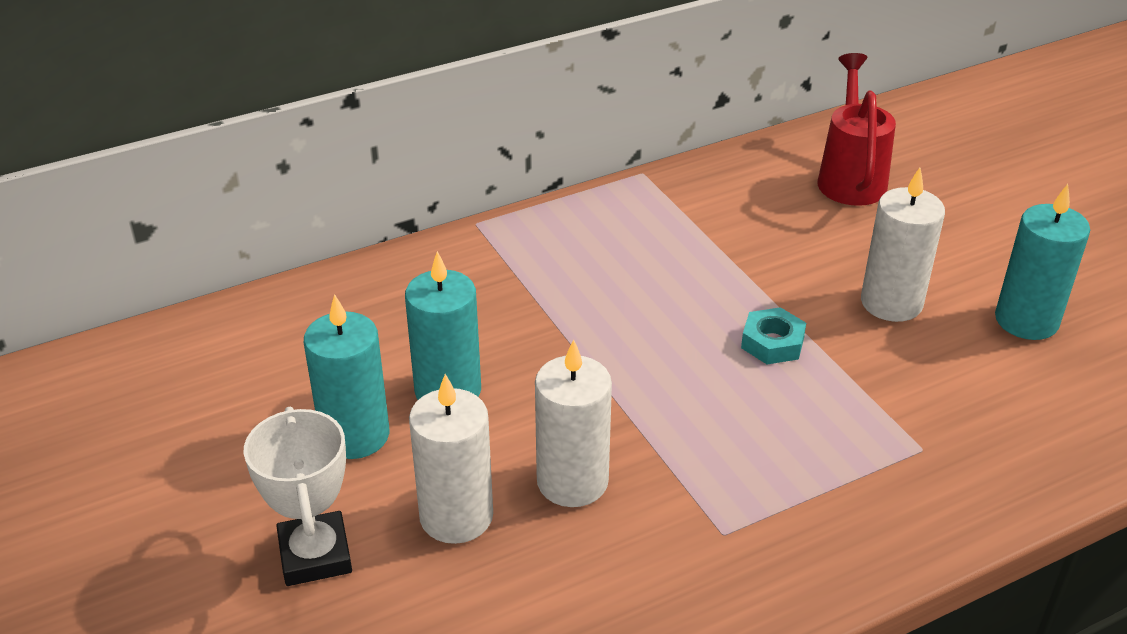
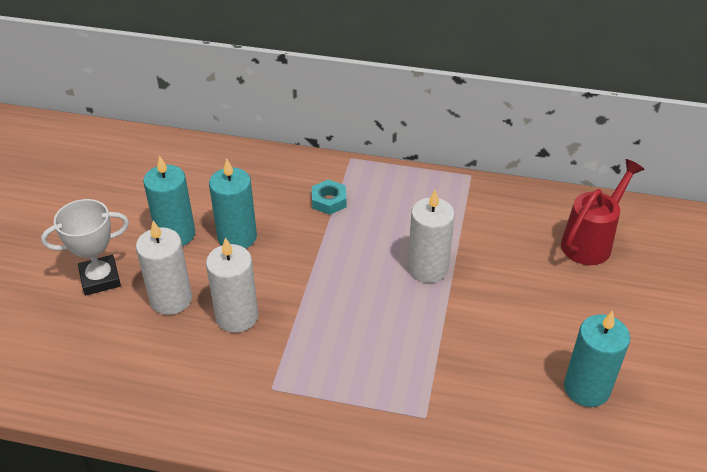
camera: 40 degrees right, 5 degrees up
(315, 555) = (100, 279): white trophy -> white trophy turned 45 degrees clockwise
(772, 343) = (420, 309): turquoise nut -> turquoise nut (329, 201)
(891, 303) = (516, 328): white candle -> white candle (427, 268)

